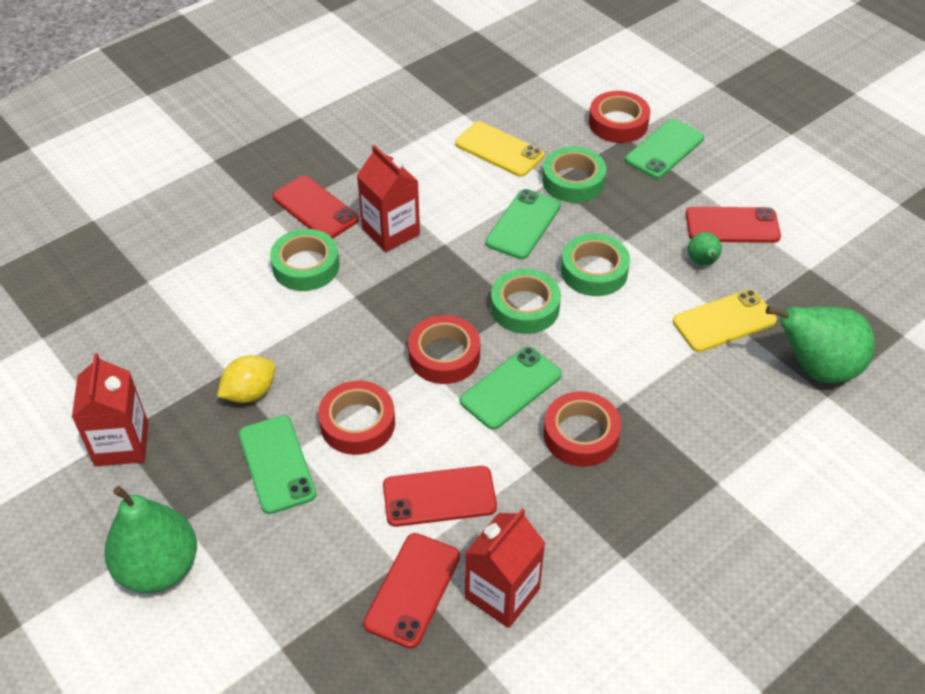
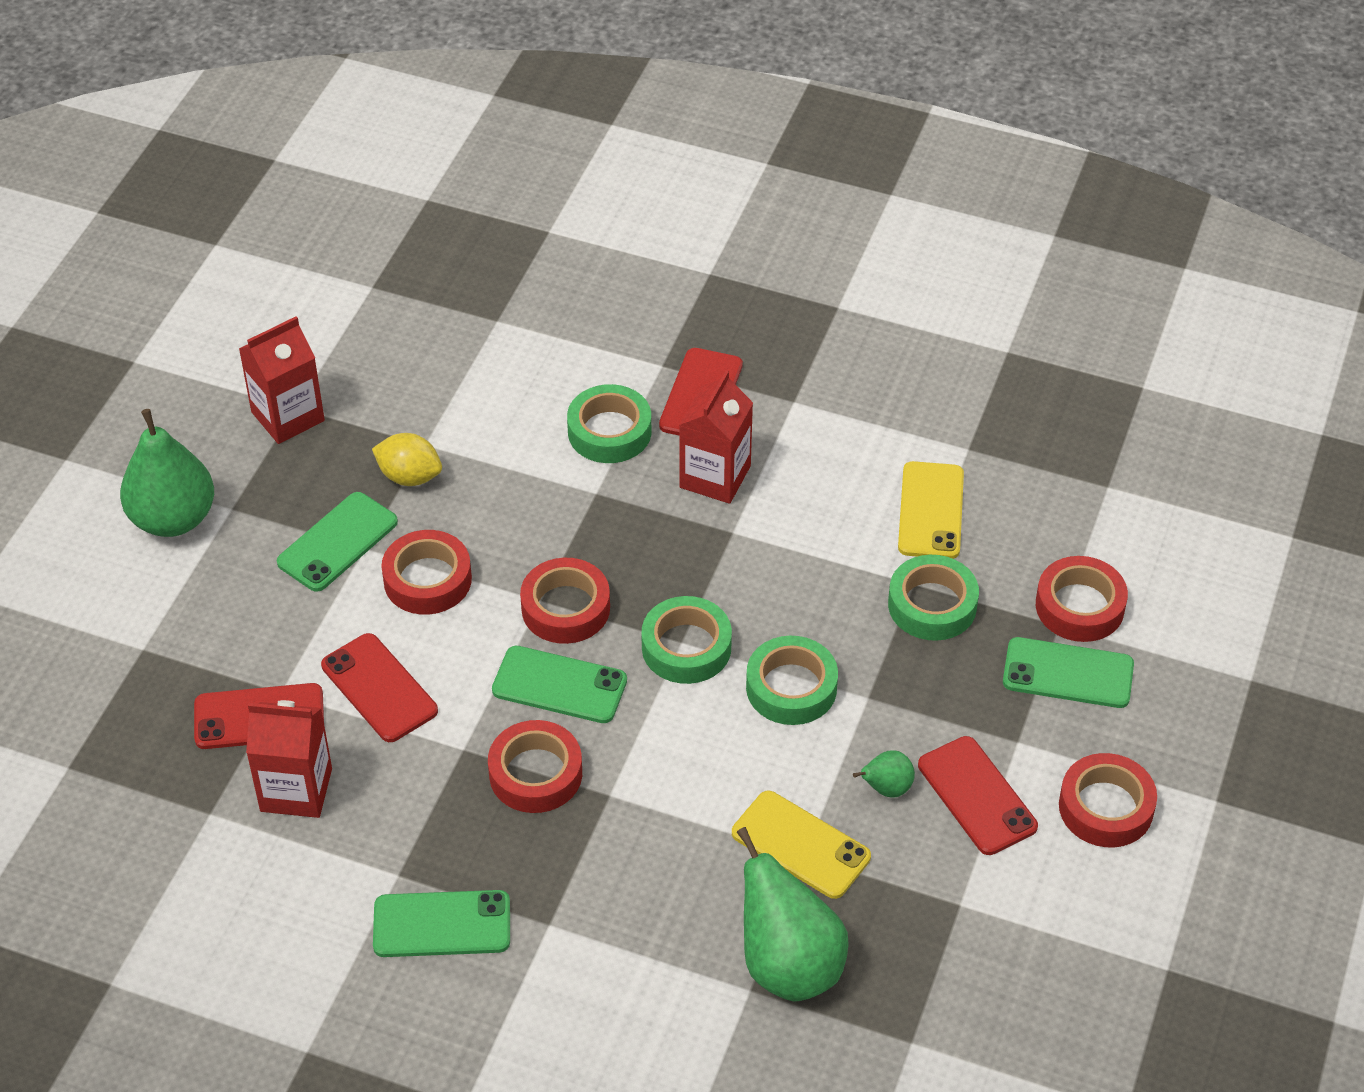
camera: 60 degrees right, 0 degrees up
(523, 224) = (818, 589): green phone -> green phone (442, 924)
(771, 177) = (1106, 807): none -> red tape

